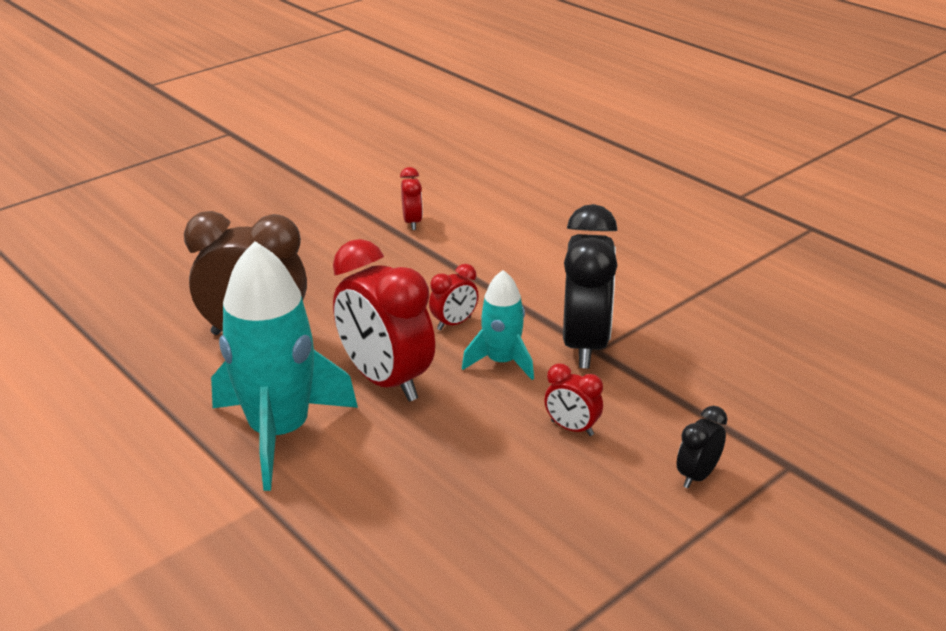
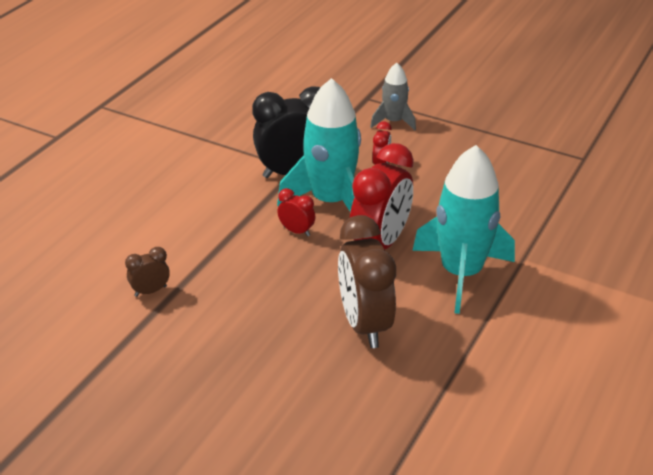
camera: 110 degrees left, 5 degrees up
(412, 222) = (150, 291): red clock -> brown clock
(501, 362) = (331, 202): turquoise rocket -> turquoise rocket, size x1.88
(697, 476) = (393, 122): black clock -> grey rocket

